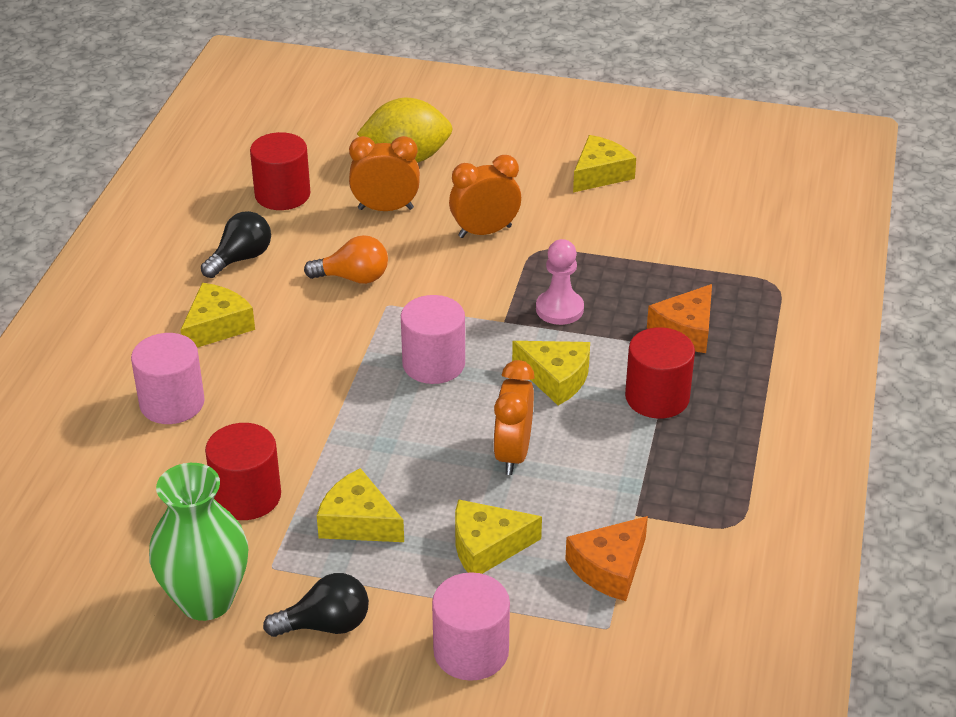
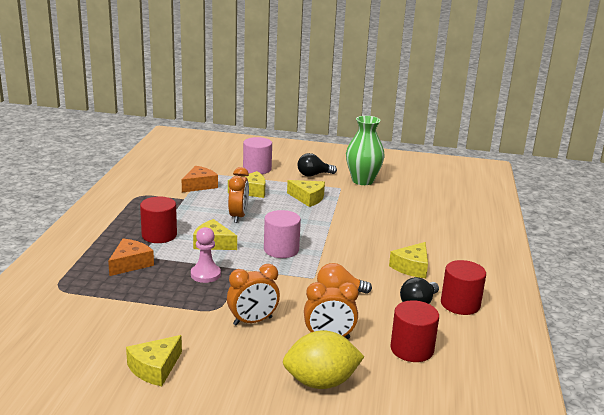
camera: 175 degrees right, 15 degrees down
(172, 403) = (415, 235): pink cylinder -> none
(246, 496) = (360, 205): red cylinder -> red cylinder (460, 304)

